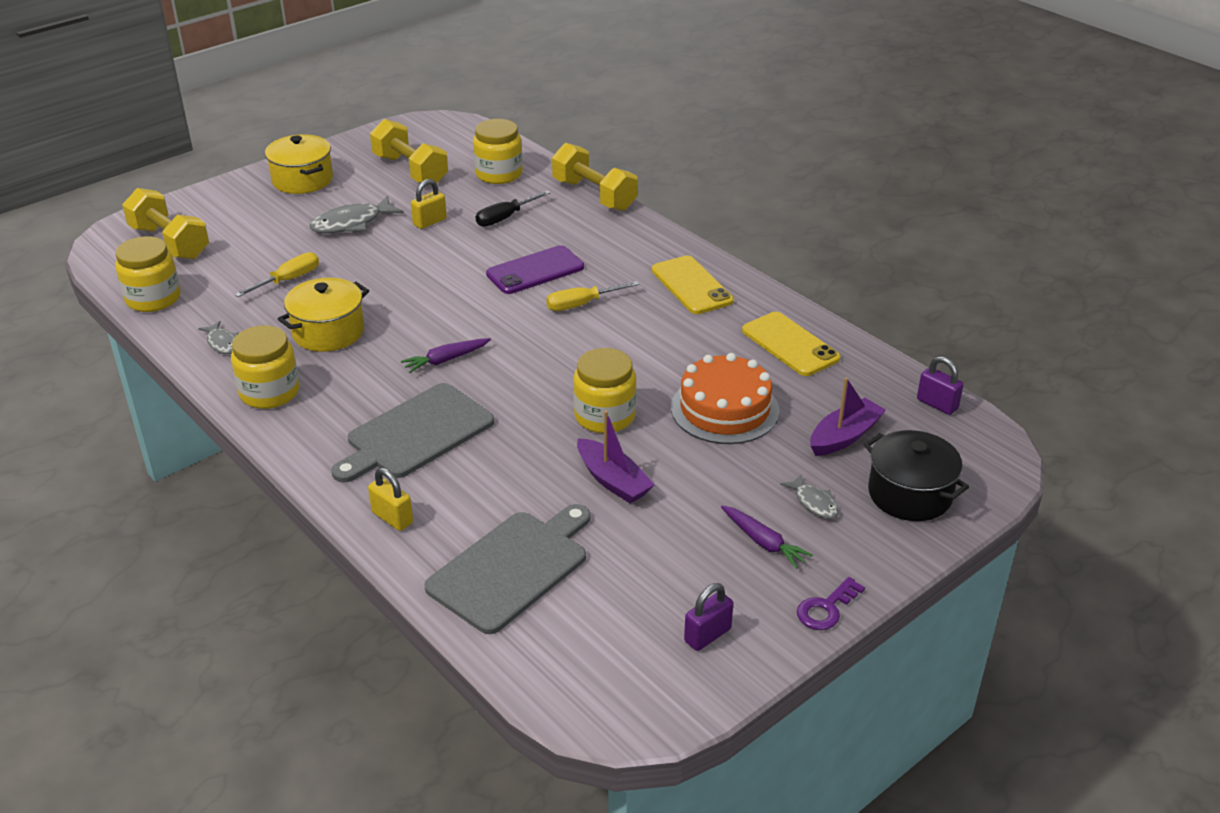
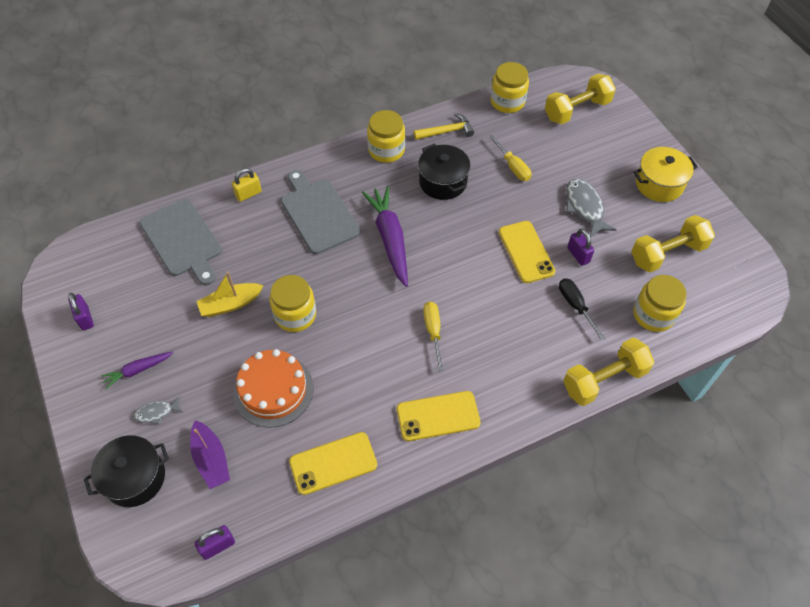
camera: 105 degrees right, 20 degrees up
(222, 343) = (446, 131): grey fish -> yellow hammer
(328, 332) = (443, 182): yellow pot -> black pot
(430, 222) = (578, 255): yellow padlock -> purple padlock
(436, 256) = (526, 252): none -> yellow phone
(446, 360) = (390, 239): purple carrot -> purple carrot, size x1.92
(535, 271) = (489, 311): purple phone -> none
(612, 480) = (231, 304): purple boat -> yellow boat
(826, 608) = (69, 385): purple key -> none

